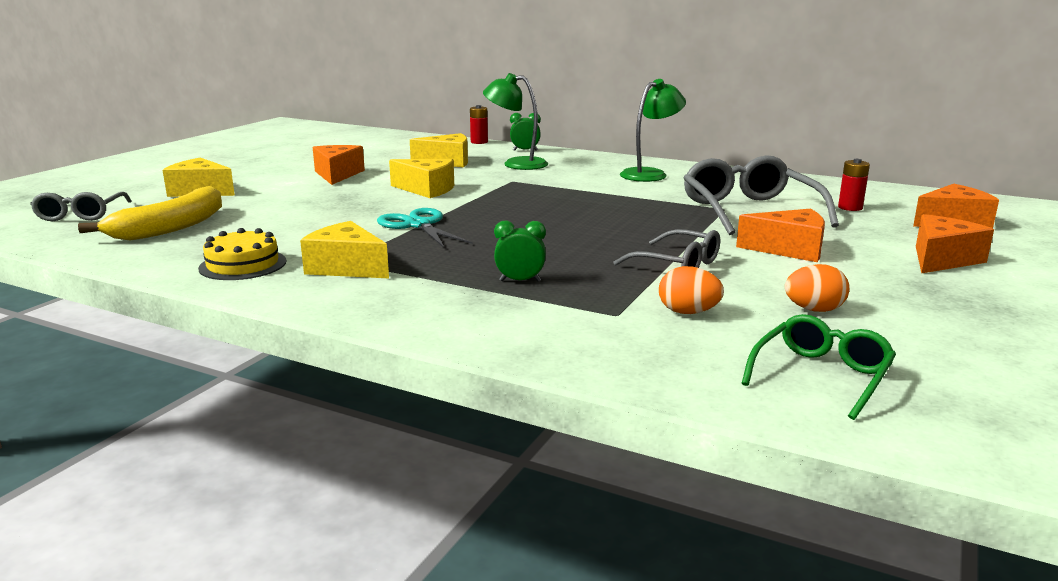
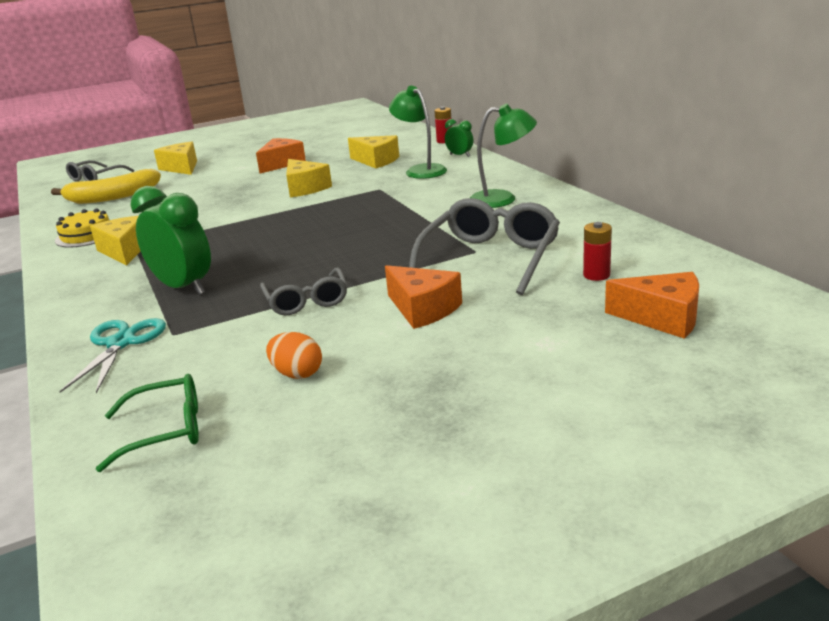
camera: 40 degrees right, 5 degrees up
(418, 225) = (231, 222): turquoise scissors -> turquoise scissors (121, 343)
(520, 281) = (183, 288): green clock -> green clock, size x2.00
(688, 312) = (214, 347): orange egg -> none
(942, 259) = (532, 358): orange cheese -> none

